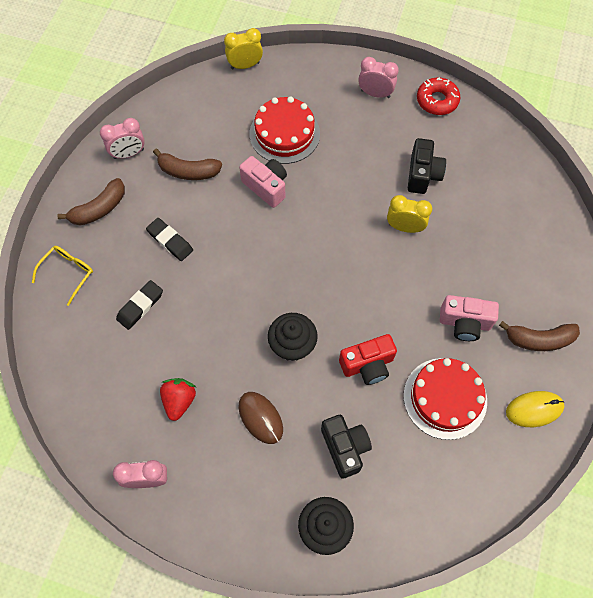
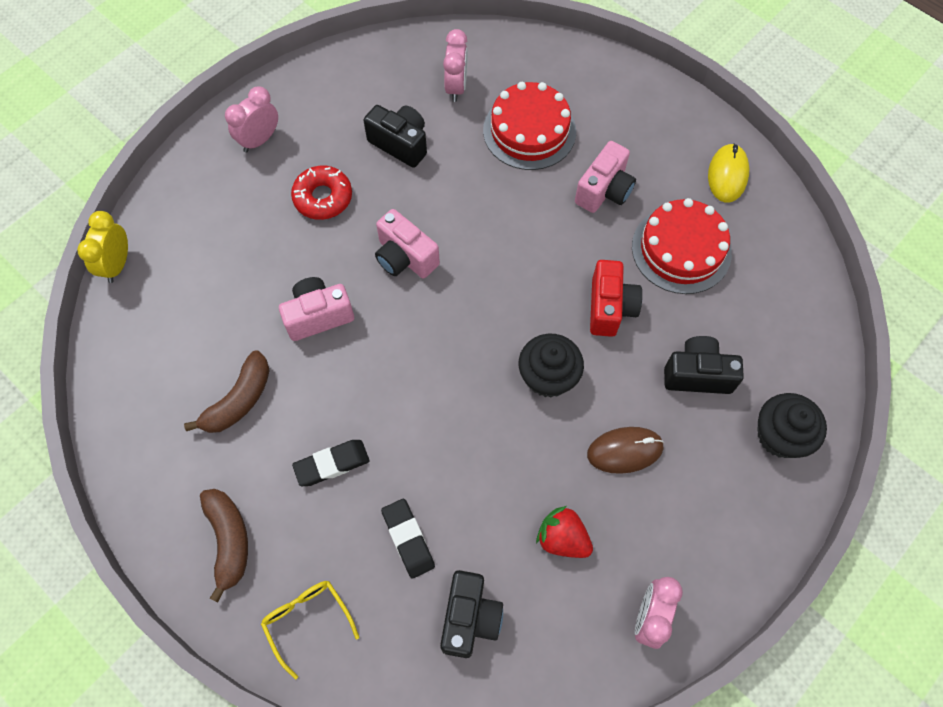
camera: 65 degrees left, 0 degrees up
(104, 364) = (470, 618): none -> black camera
(129, 154) = (163, 467): pink clock -> pink clock (456, 87)
(284, 134) = (253, 262): red cake -> red cake (529, 131)
(335, 217) = (405, 257): none -> pink camera
(404, 227) = (458, 193): yellow clock -> none
(437, 100) = (310, 84): red donut -> red donut (323, 197)
(539, 339) = (654, 133): brown banana -> none

